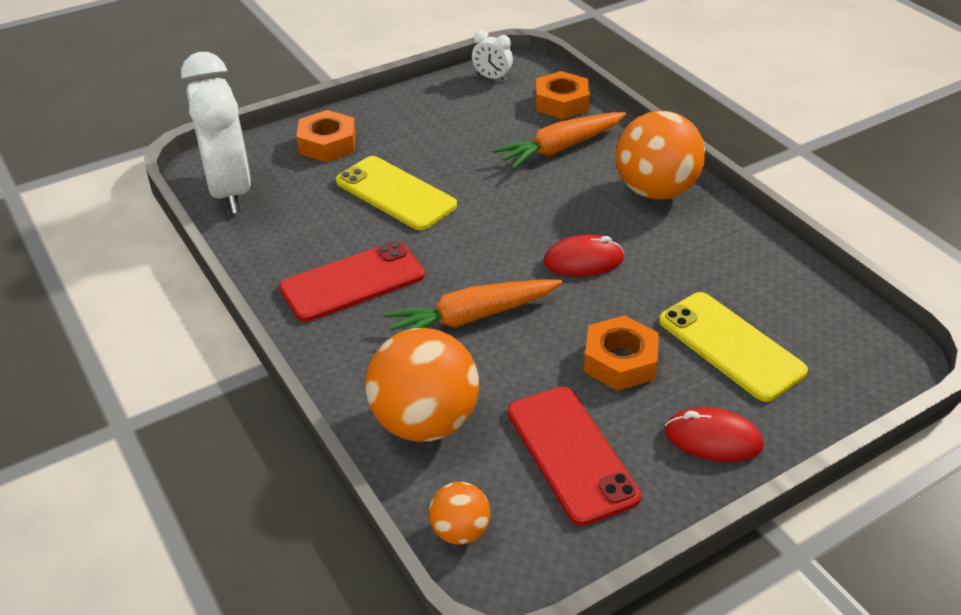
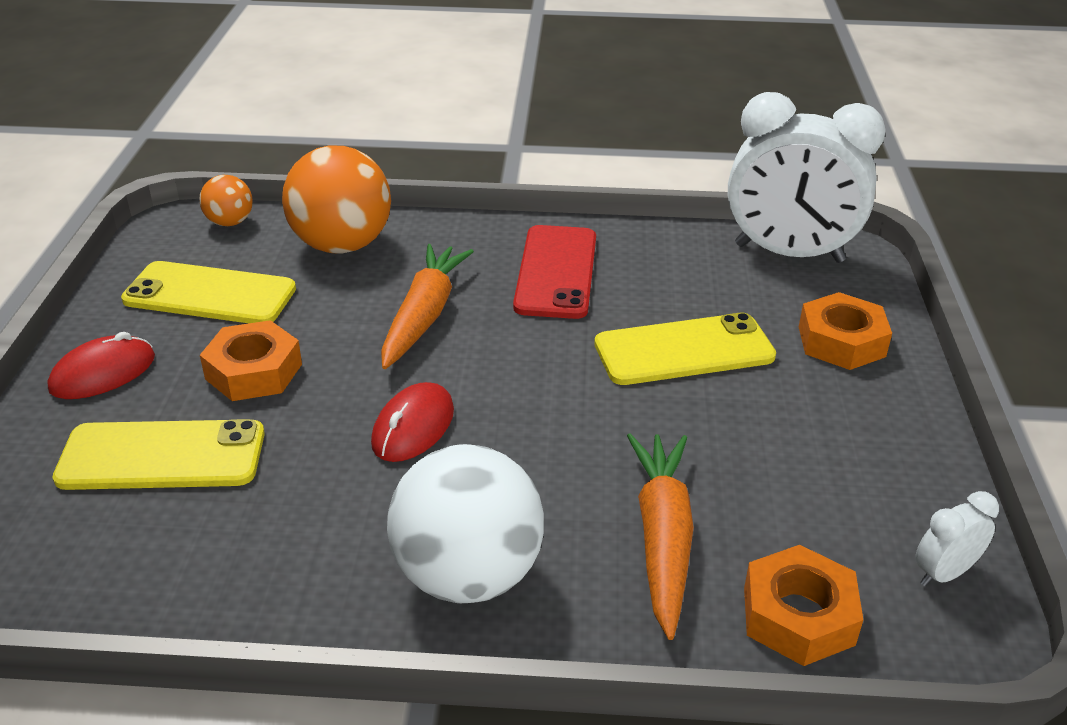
camera: 125 degrees right, 5 degrees down
(571, 454) = (210, 294): red phone -> yellow phone
(655, 191) = (468, 575): orange ball -> white ball

